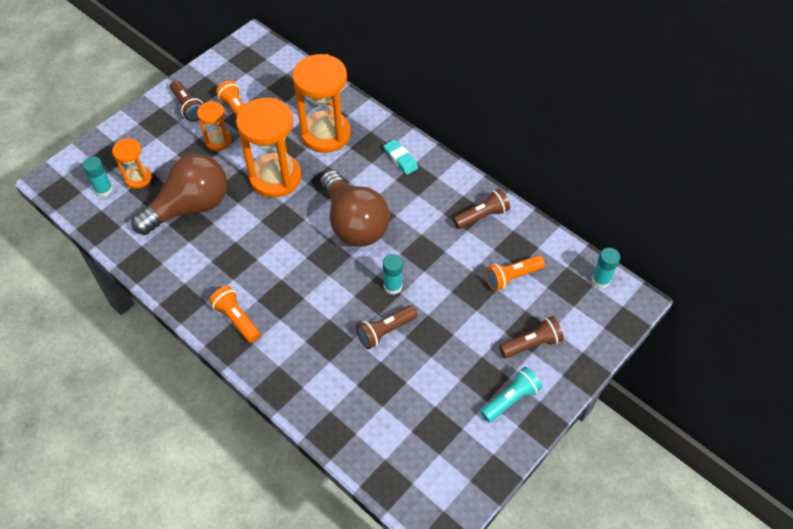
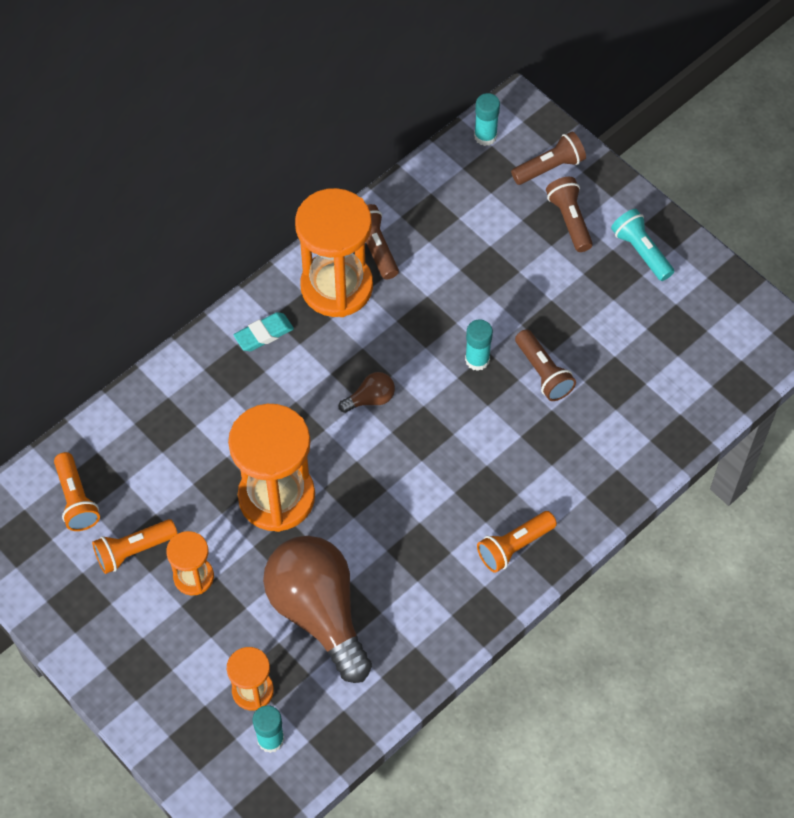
camera: 85 degrees left, 5 degrees up
(188, 107) = (113, 624): brown flashlight -> brown flashlight (549, 167)
(325, 134) = (202, 428): orange hourglass -> orange hourglass (336, 287)
(354, 223) = (370, 399): brown light bulb -> brown light bulb, size x0.41
(512, 277) = (473, 227): orange flashlight -> orange flashlight (76, 499)

